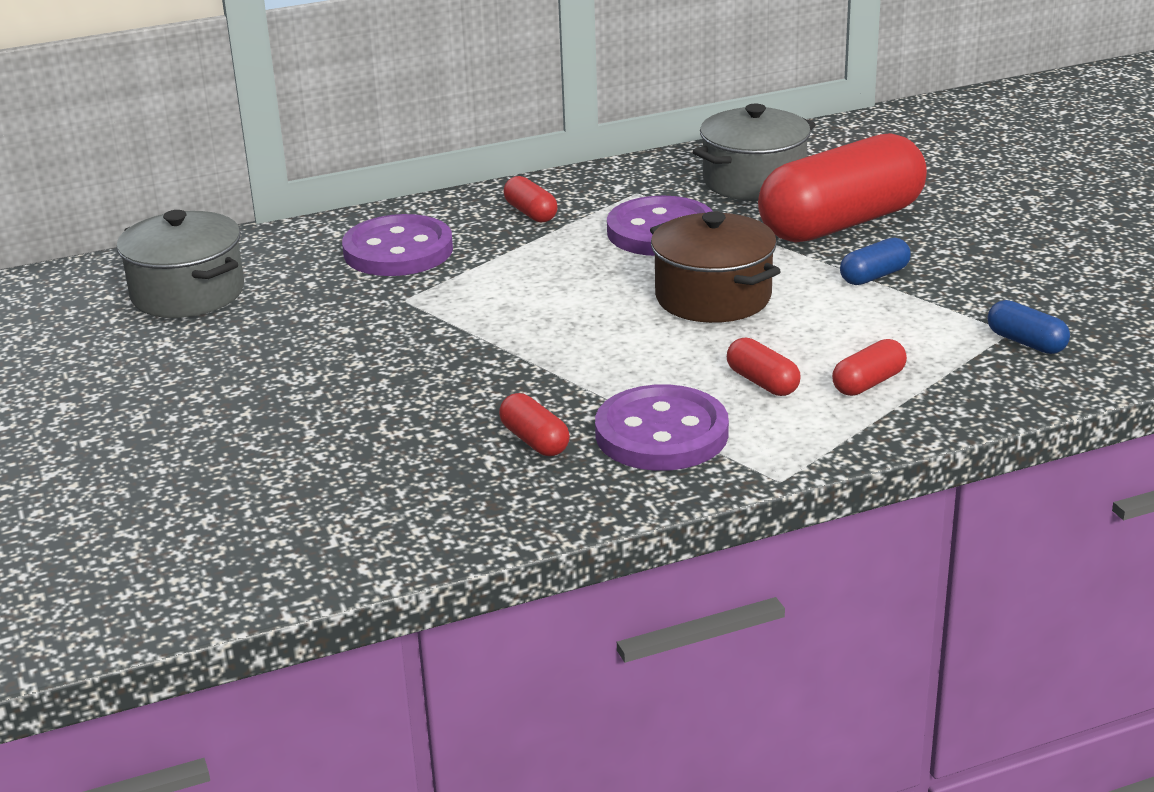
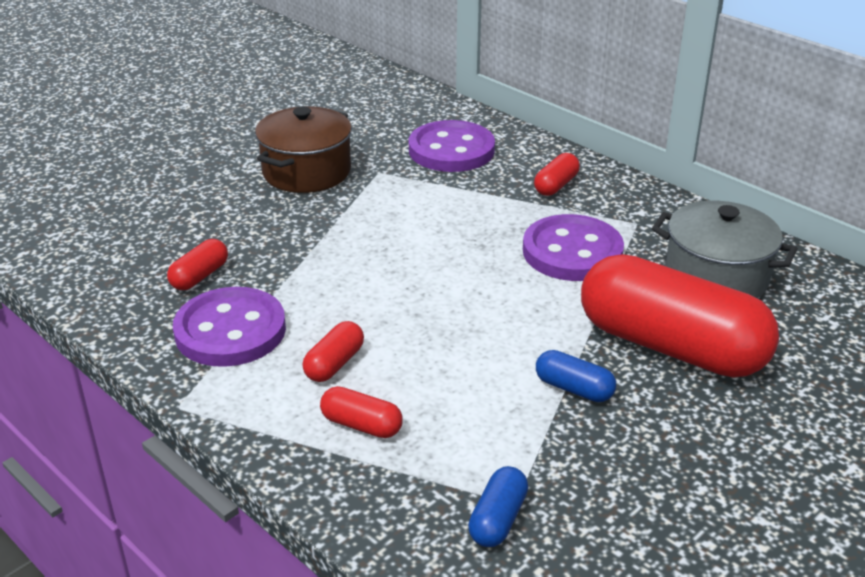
camera: 65 degrees right, 5 degrees up
(188, 293) = (340, 98): grey pot -> none
(713, 297) = (470, 305): brown pot -> brown pot (306, 172)

